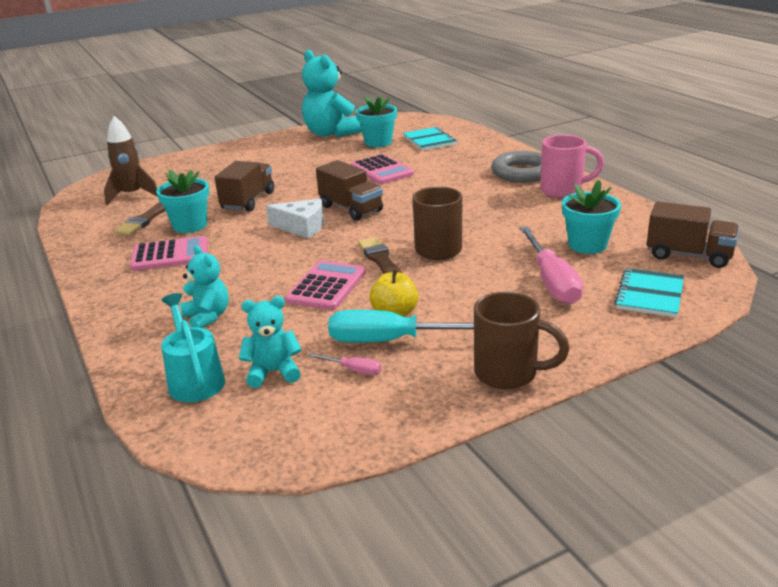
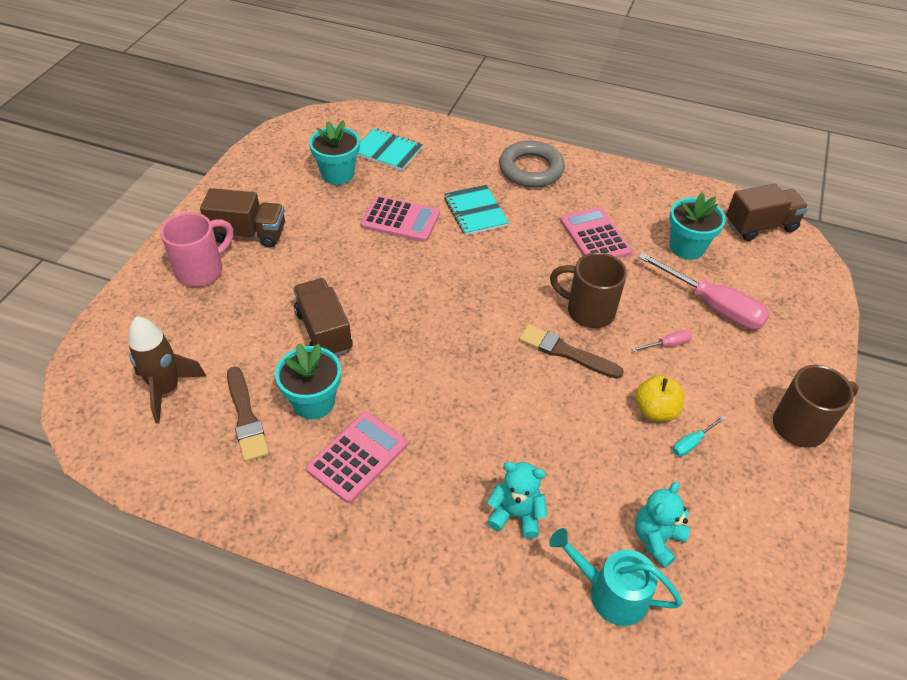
camera: 45 degrees left, 20 degrees up
(302, 227) = (434, 343): white cheese -> none
(326, 286) = (562, 411): pink calculator -> pink calculator (595, 236)
(331, 133) = (263, 177): turquoise teddy bear -> none
(351, 209) = (445, 292): brown truck -> brown truck (248, 233)
(353, 370) = (707, 494): pink screwdriver -> pink screwdriver (667, 344)
(393, 341) = (692, 443): turquoise screwdriver -> turquoise screwdriver, size x0.44
(563, 191) = (592, 182): pink mug -> pink mug (201, 270)
(649, 295) = (785, 285): turquoise notebook -> turquoise notebook (475, 212)

